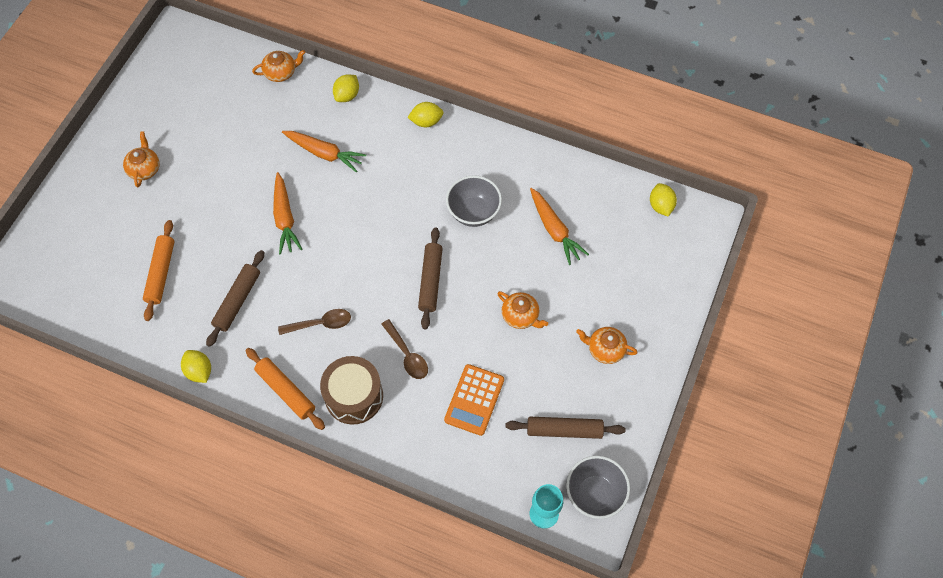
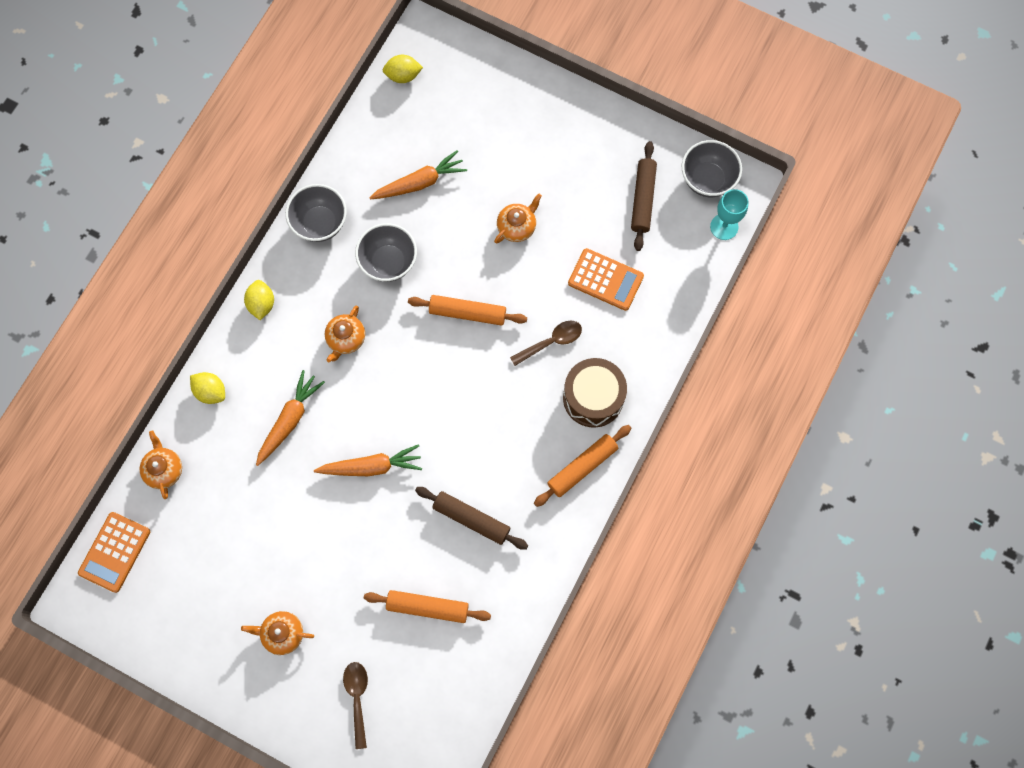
camera: 85 degrees left, 10 degrees up
(199, 371) = (552, 560): yellow lemon -> none
(214, 50) = (115, 552): none -> orange calculator
(320, 324) = (507, 429): brown spoon -> brown spoon (357, 698)
(430, 281) = (467, 313): brown rolling pin -> orange rolling pin
(505, 156) = (320, 223): none -> grey bowl
(605, 349) = (561, 151): orange teapot -> orange teapot (346, 339)

